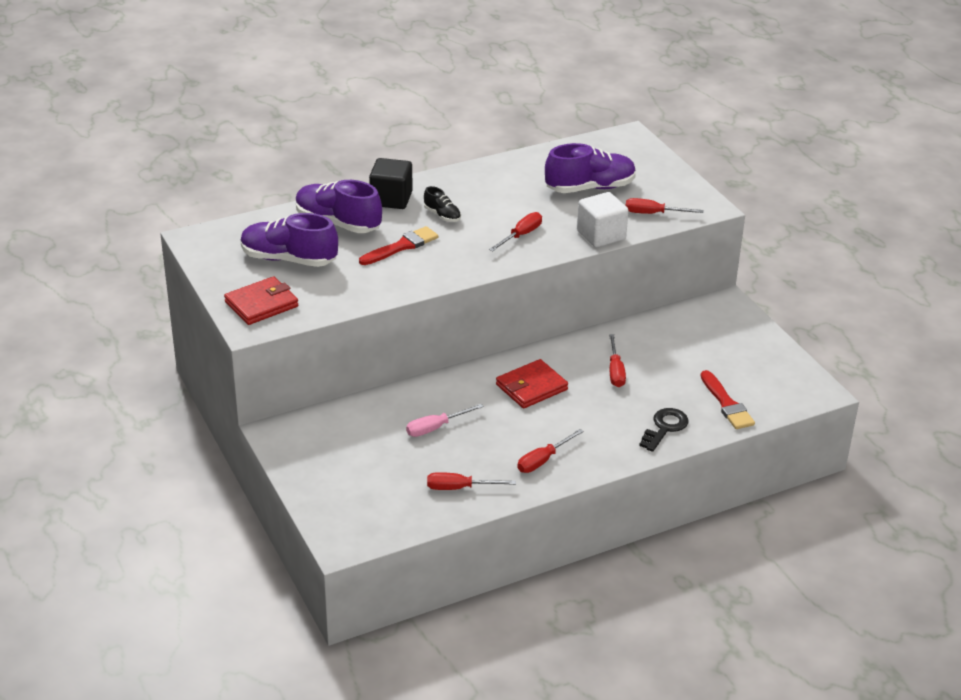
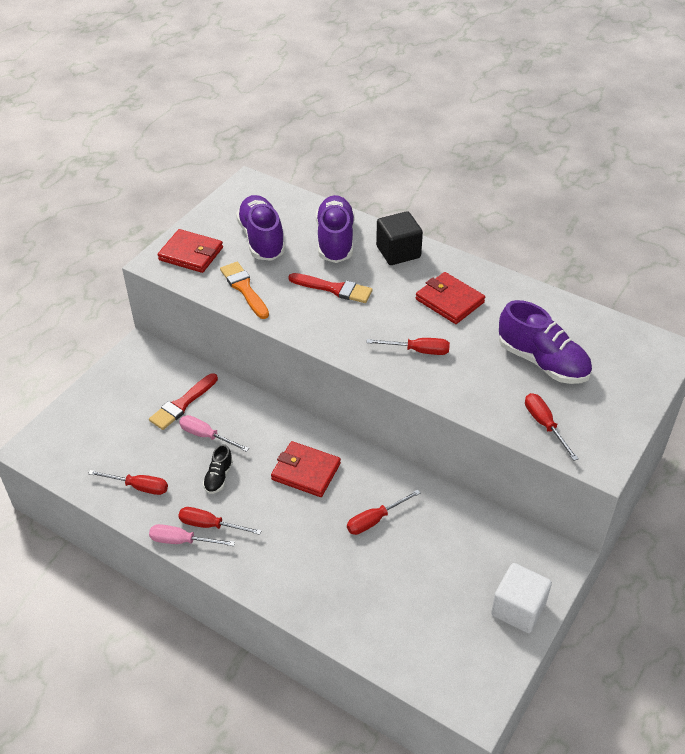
camera: 60 degrees right, 10 degrees up
(347, 291) = (244, 288): none -> orange brush
(442, 215) = (402, 290): black shoe -> black shoe (218, 477)
(459, 488) = (139, 487): red screwdriver -> red screwdriver turned 135 degrees clockwise
(479, 199) = (449, 301): none -> red wallet
(546, 482) = (182, 541): none -> pink screwdriver
(601, 235) = (469, 403): white cube -> white cube (518, 609)
(665, 428) = (318, 595): black key -> none
(727, 404) = (392, 630): red brush -> red brush (182, 404)

